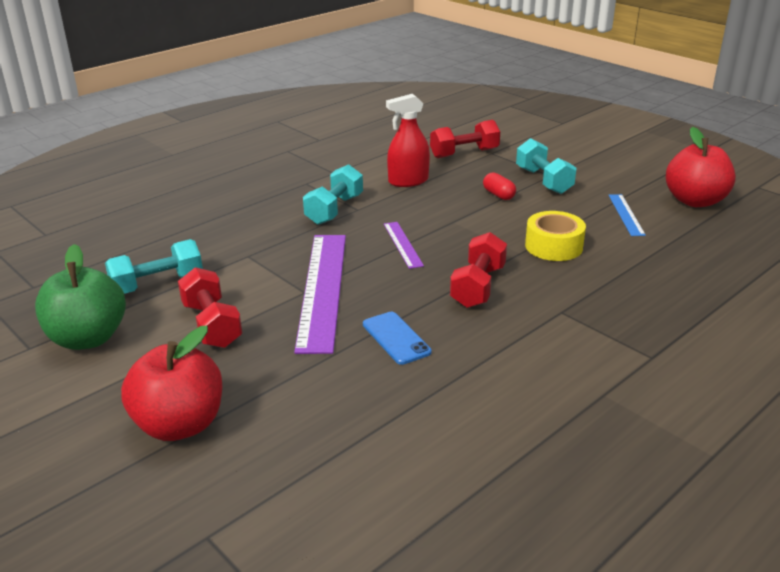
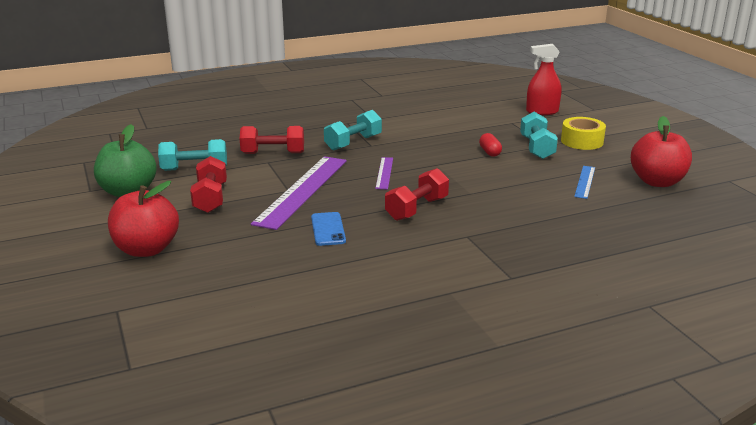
camera: 20 degrees right, 5 degrees down
(408, 181) = (426, 132): red spray bottle -> red spray bottle (542, 112)
(464, 153) = (488, 120): red dumbbell -> red dumbbell (273, 153)
(553, 246) = (502, 193): yellow tape -> yellow tape (582, 141)

